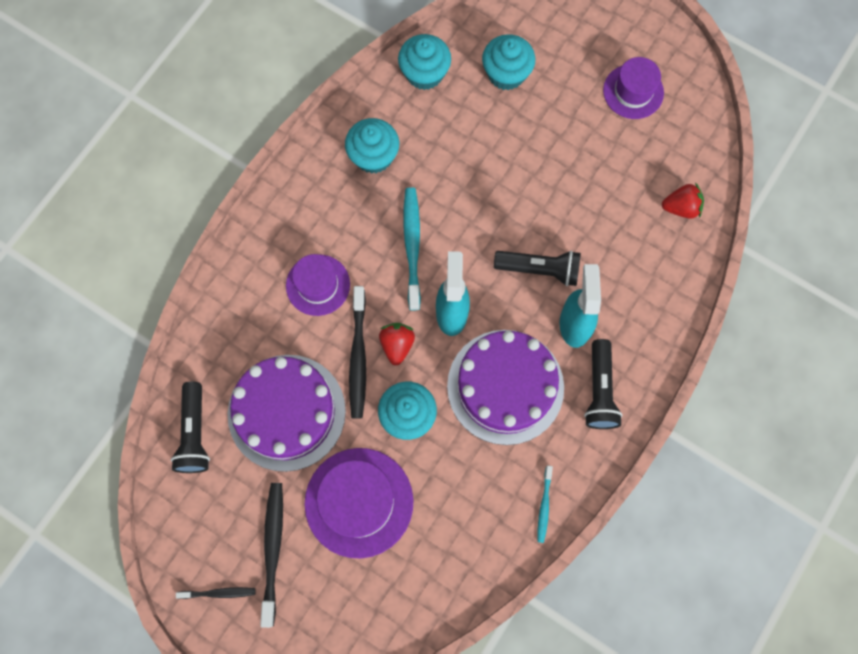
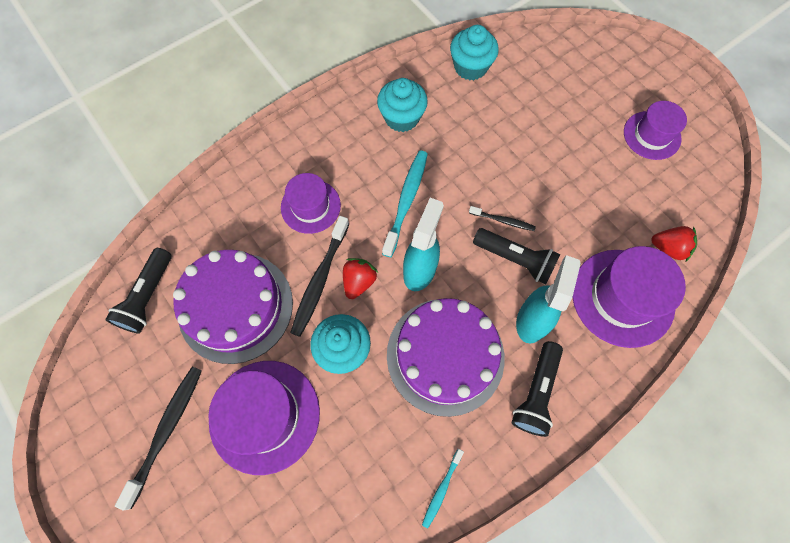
camera: 20 degrees right, 5 degrees down
(218, 593) = (98, 454): black toothbrush -> black toothbrush (503, 221)
(506, 74) = (541, 88): turquoise cupcake -> none
(651, 272) = (622, 297): none -> purple hat

